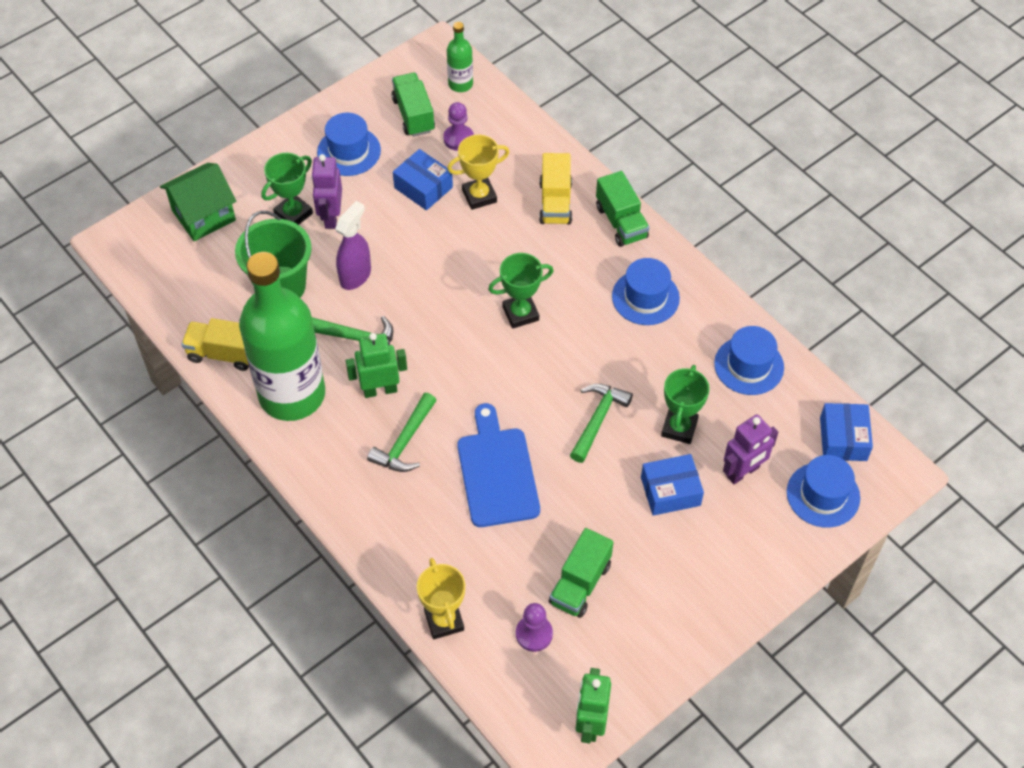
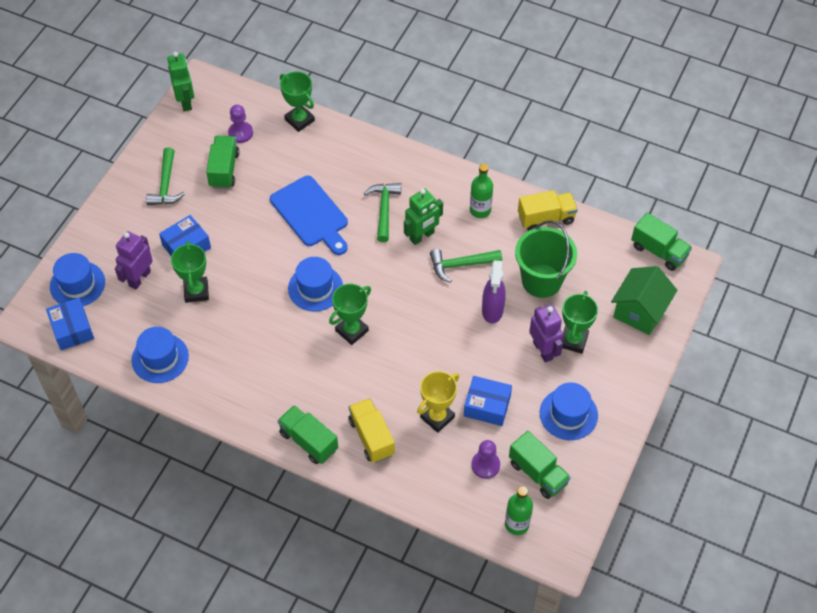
camera: 155 degrees right, 0 degrees up
(131, 267) = (659, 251): none -> green truck
(292, 394) = (480, 210): green bottle -> green bottle, size x0.42
(444, 620) = (299, 120): yellow trophy -> green trophy
(598, 419) = (257, 275): green hammer -> green hammer (166, 185)
(645, 297) = (261, 382): blue hat -> blue hat (315, 288)

